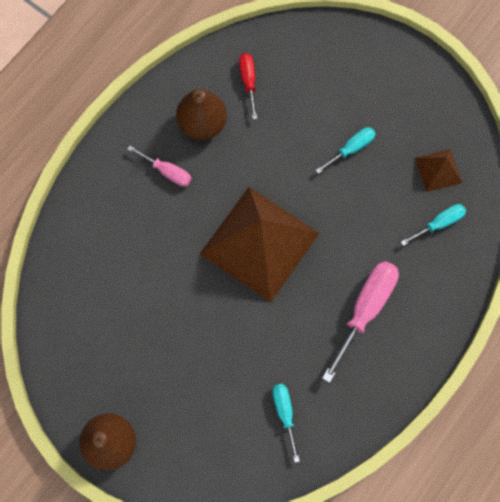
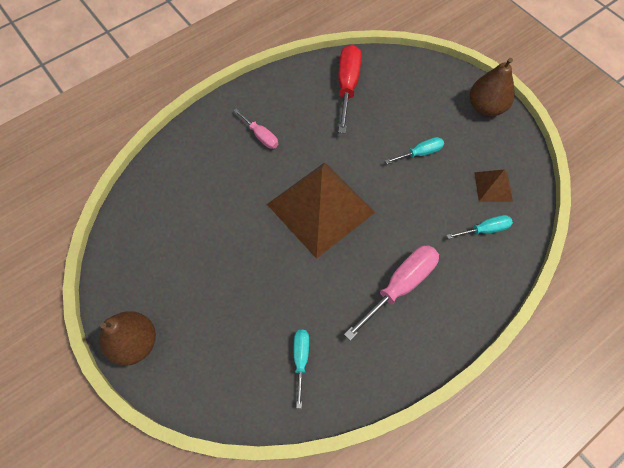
camera: 15 degrees right, 10 degrees down
(202, 124) = (300, 108): brown pear -> brown pear (486, 107)
(248, 81) = (347, 86): red screwdriver -> red screwdriver, size x1.77

